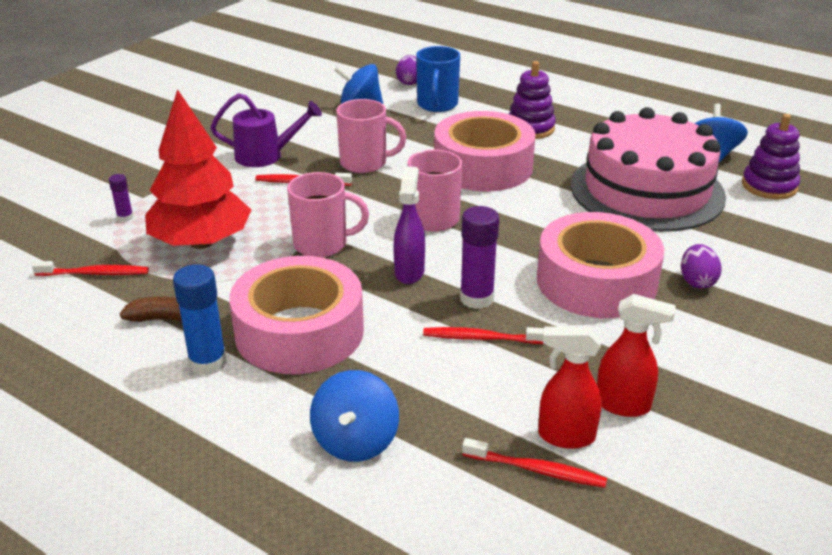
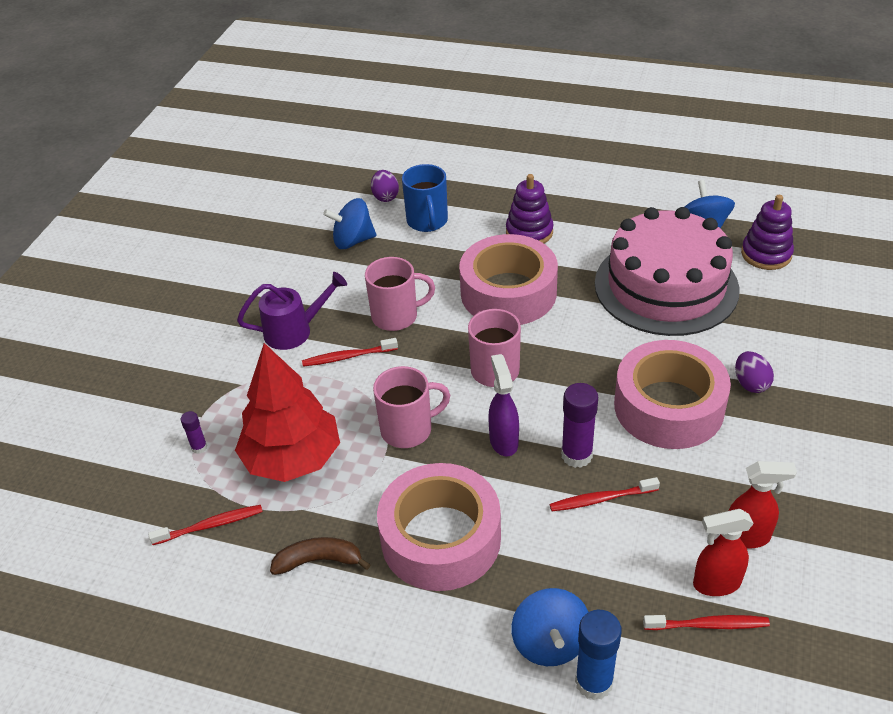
camera: 15 degrees left, 10 degrees up
(208, 362) = (377, 598): blue glue stick -> blue glue stick (594, 682)

